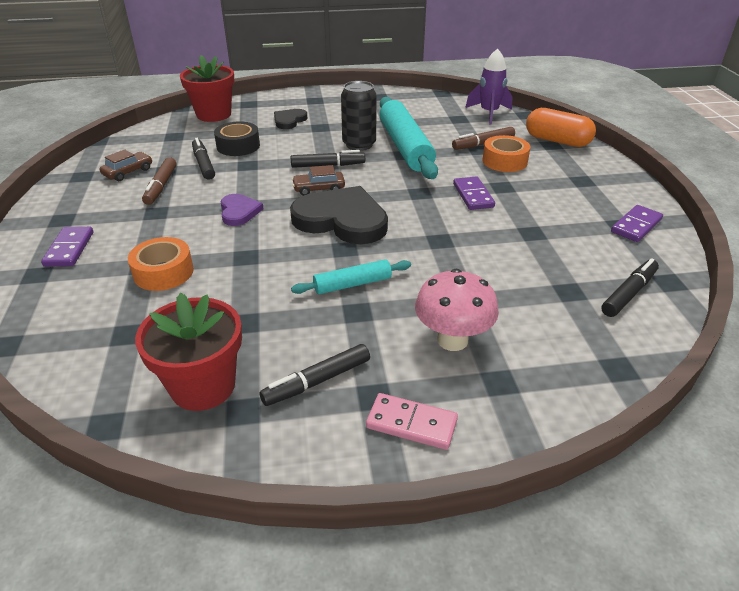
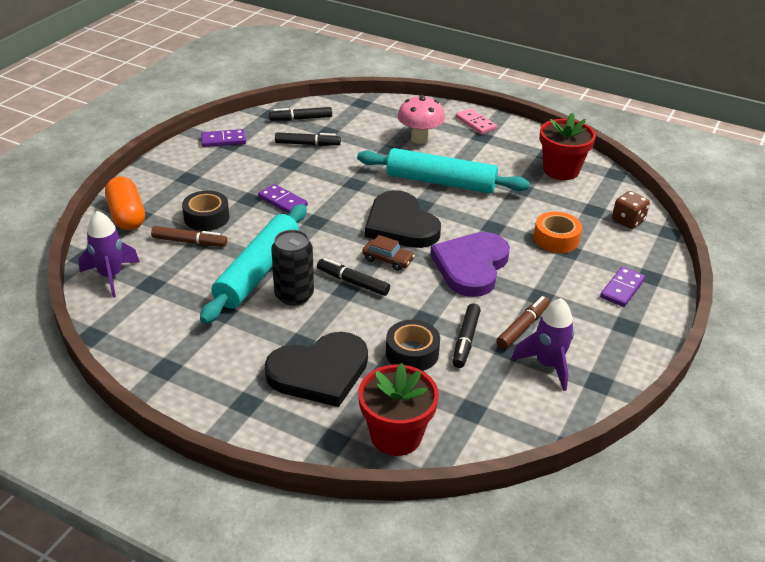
camera: 145 degrees left, 0 degrees up
(71, 338) = (628, 221): none -> brown dice
(128, 172) = (548, 365): brown car -> purple rocket
(239, 212) = (471, 266): purple heart -> purple heart, size x1.95
(289, 121) = (319, 372): black heart -> black heart, size x1.95
(317, 381) = (503, 150): black marker -> black marker (307, 144)
(352, 284) = (440, 182): turquoise rolling pin -> turquoise rolling pin, size x1.99
(473, 195) = (282, 201): purple domino -> purple domino turned 75 degrees counterclockwise
(504, 161) = (206, 217): orange tape -> black tape

